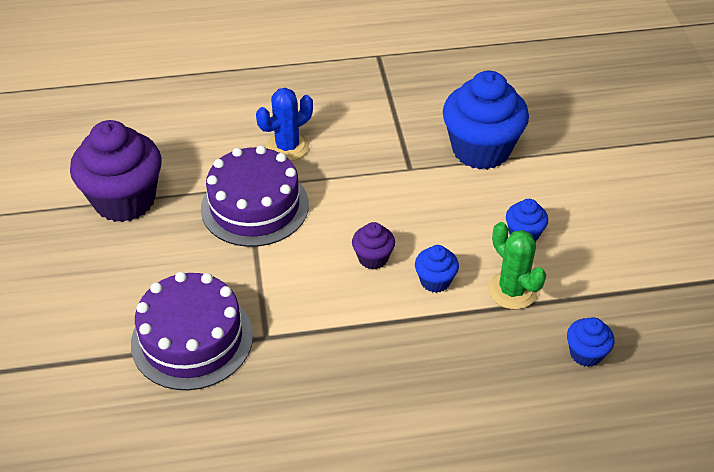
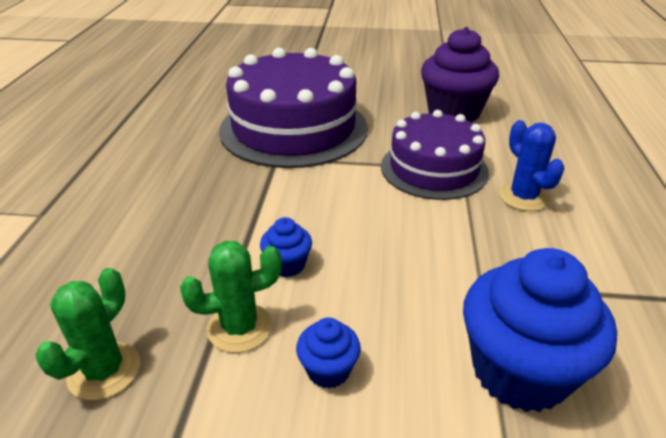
camera: 105 degrees right, 10 degrees down
(192, 339) = (294, 128): purple cake -> purple cake, size x1.56
(373, 258) = (339, 227): purple cupcake -> none
(586, 354) = (104, 371): blue cupcake -> green cactus

